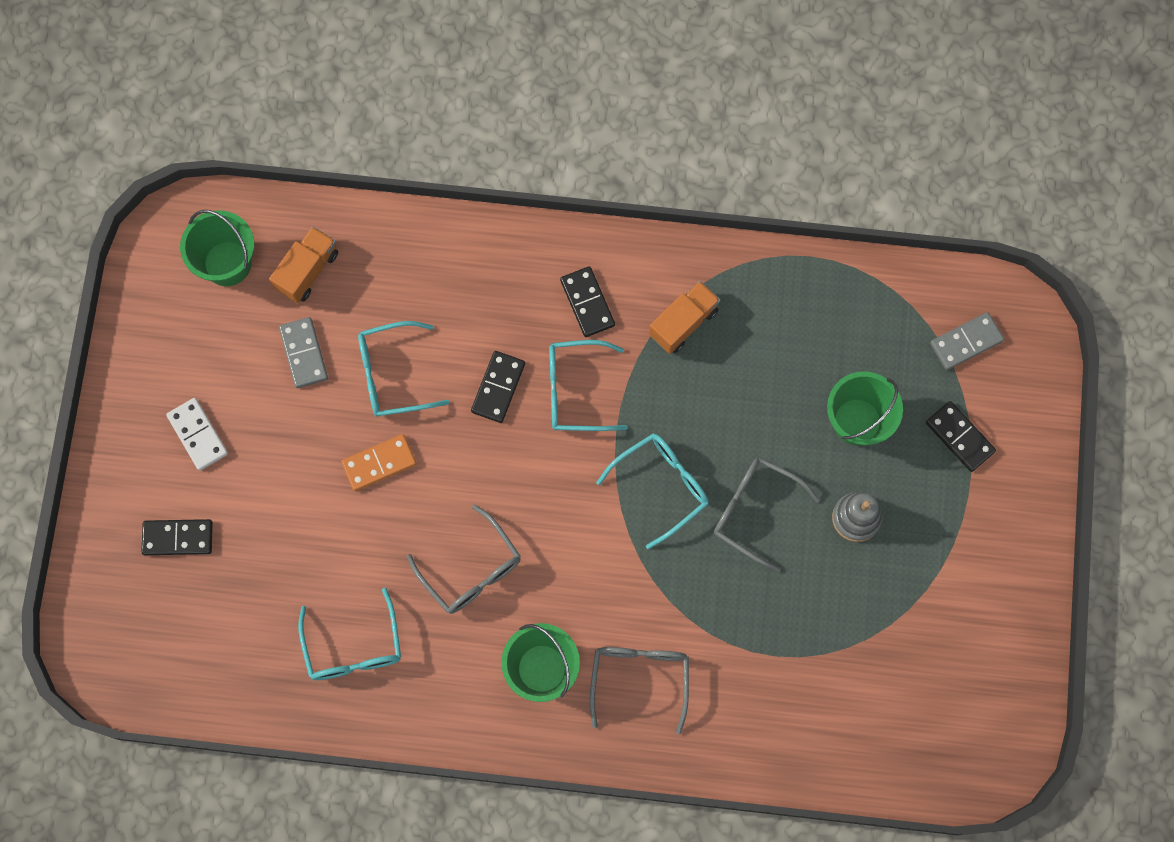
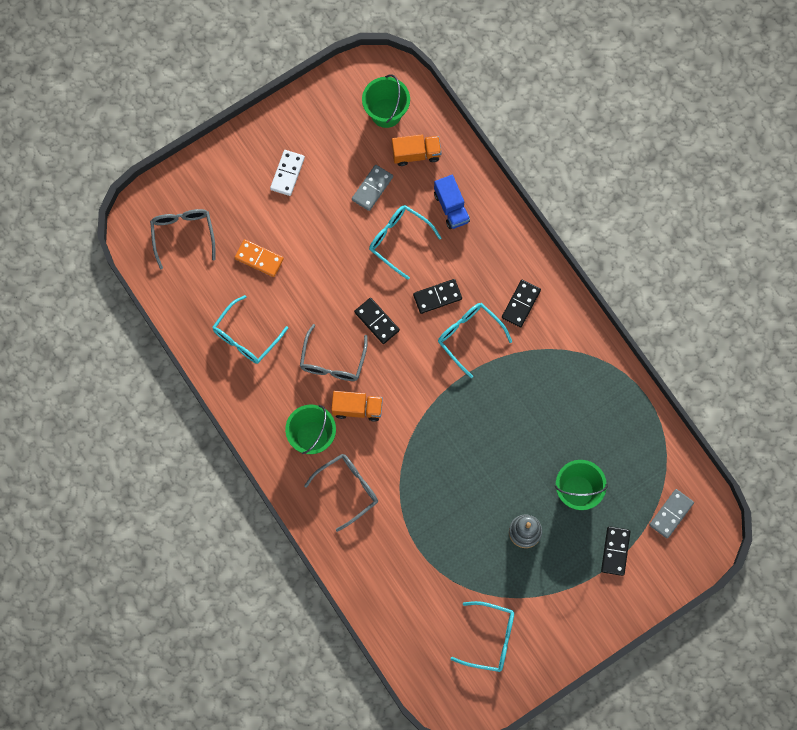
camera: 50 degrees right, 0 degrees up
(178, 538) = (228, 208): black domino -> black domino (376, 321)
(379, 463) = (348, 271): orange domino -> orange domino (259, 258)
(406, 285) = (451, 207): none -> blue truck
(661, 486) = (456, 420): turquoise glasses -> turquoise glasses (490, 638)
(683, 323) = (553, 360): orange truck -> orange truck (357, 408)
(754, 511) = (484, 477): grey glasses -> grey glasses (183, 234)
(966, 342) = (671, 514): grey domino -> grey domino turned 75 degrees counterclockwise

